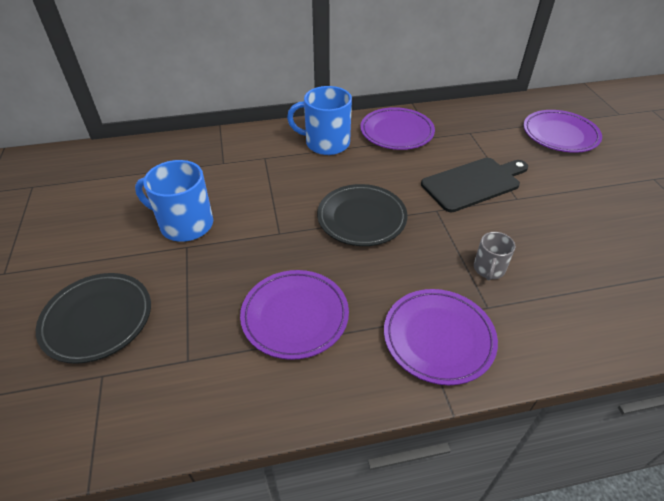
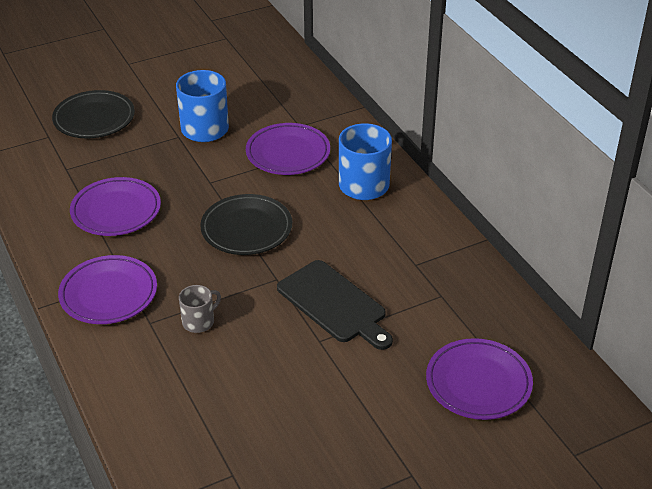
camera: 75 degrees right, 5 degrees down
(396, 132) = (411, 234): purple plate -> purple plate (288, 153)
(489, 269) = (199, 321): grey mug -> grey mug turned 135 degrees clockwise

